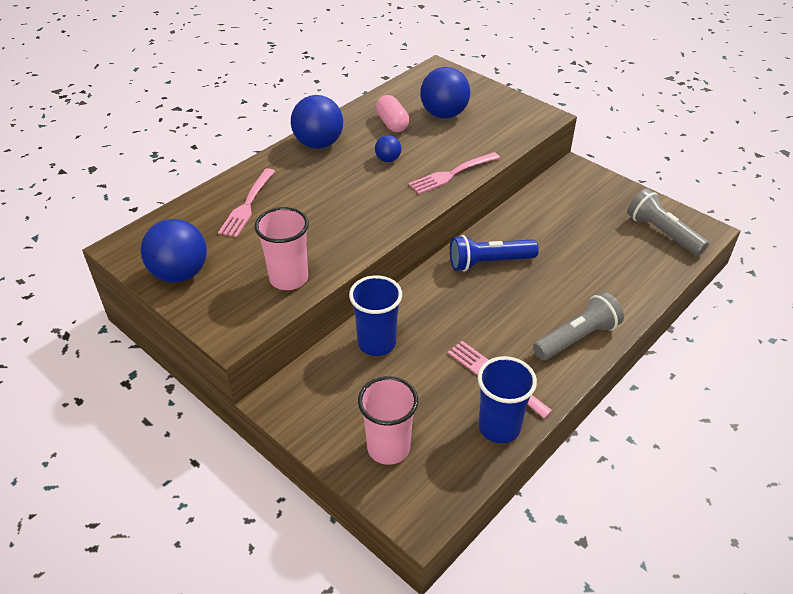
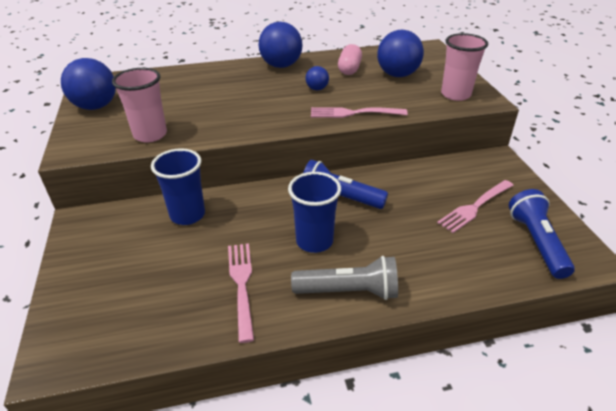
camera: 35 degrees right, 5 degrees down
(247, 204) = (188, 84): pink fork -> pink fork (475, 206)
(388, 448) = (100, 293): pink cup -> pink cup (455, 94)
(499, 427) = (196, 327): blue cup -> blue cup (314, 241)
(662, 233) = (536, 242): grey flashlight -> blue flashlight

